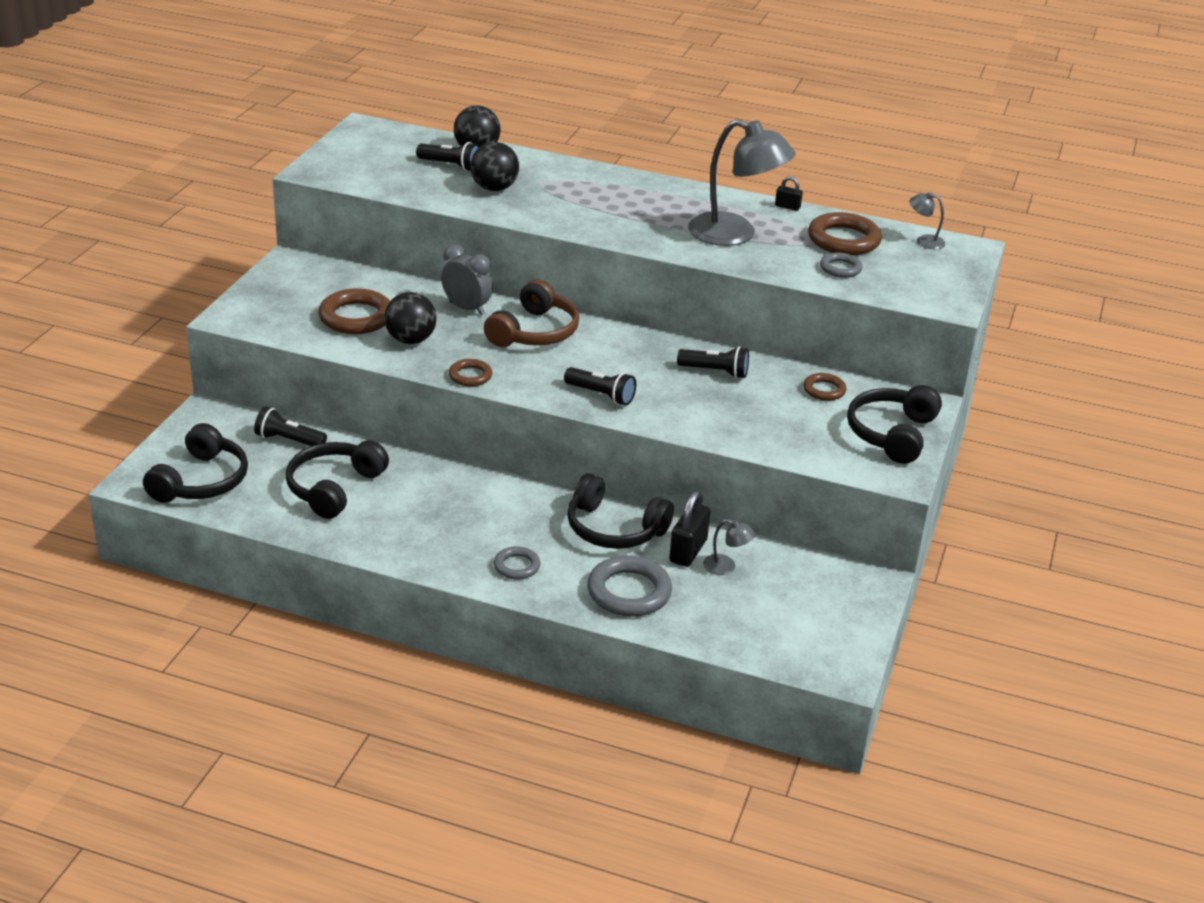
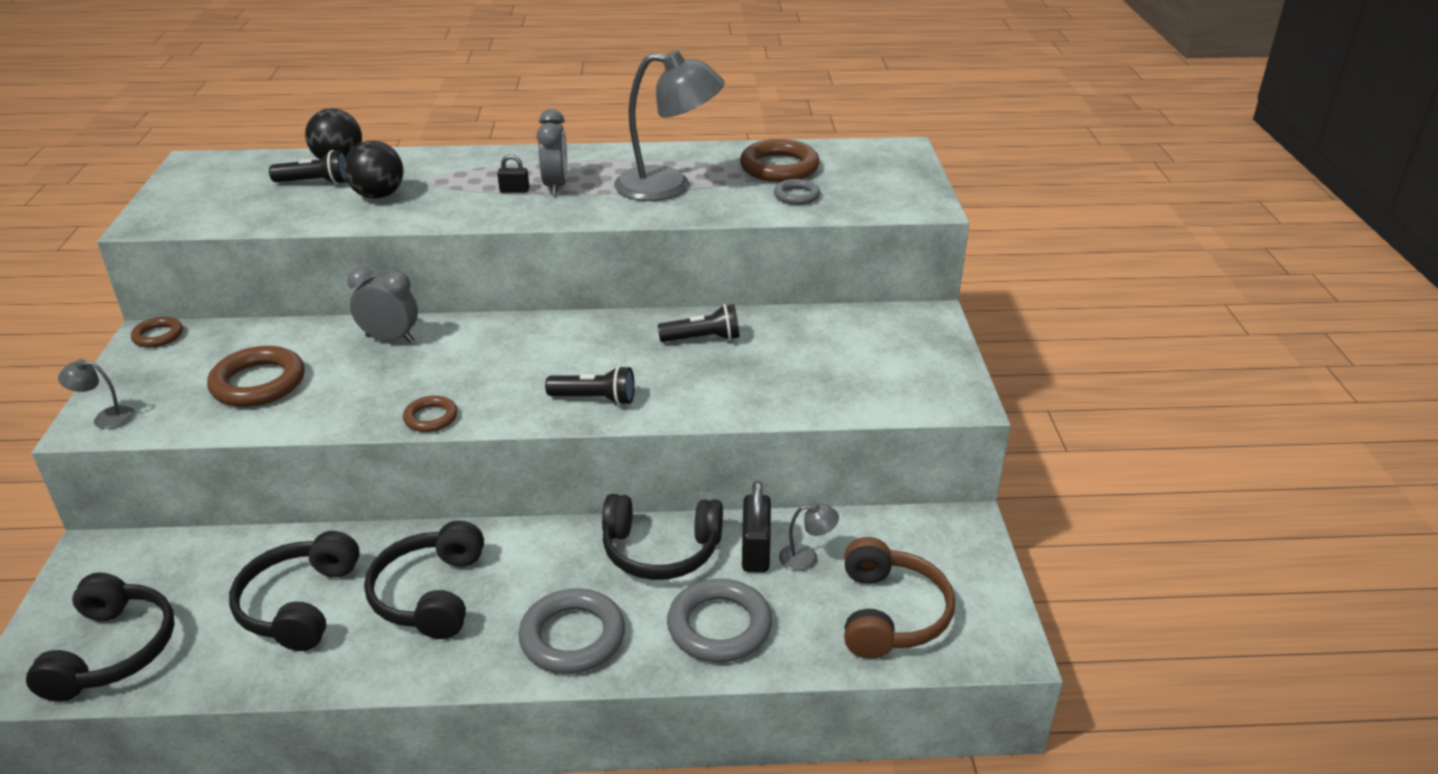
camera: 20 degrees left, 0 degrees up
(289, 440) = (216, 558): black flashlight -> none
(410, 340) = (338, 393): black ball -> none
(517, 566) = (572, 637): grey ring -> grey ring, size x1.79
(534, 332) = (481, 346): brown headphones -> brown headphones (890, 614)
(640, 213) = (556, 186): none -> grey clock
(787, 207) = (702, 148): black padlock -> black padlock (514, 190)
(824, 390) = (824, 329): brown ring -> brown ring (158, 336)
(892, 434) = (921, 357): black headphones -> black headphones (430, 594)
(924, 241) = (855, 152): grey lamp -> grey lamp (106, 418)

